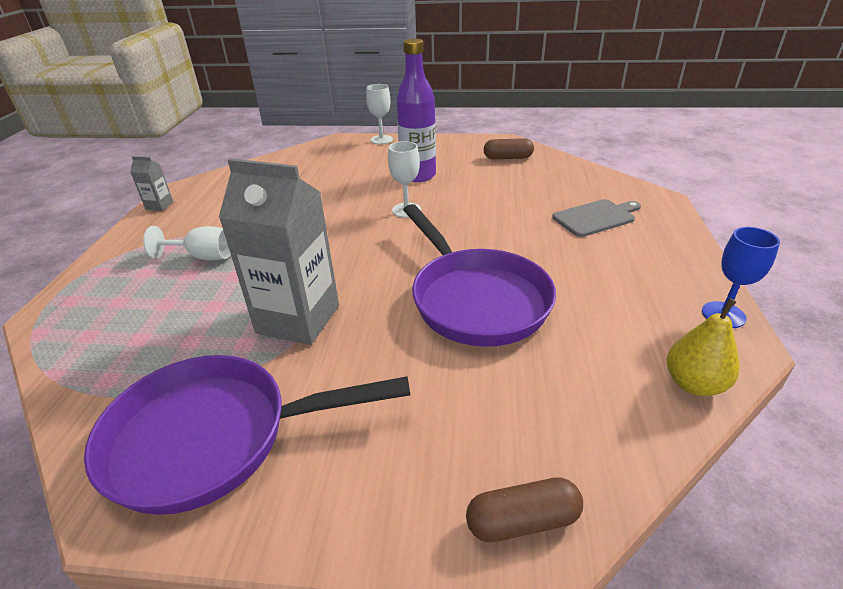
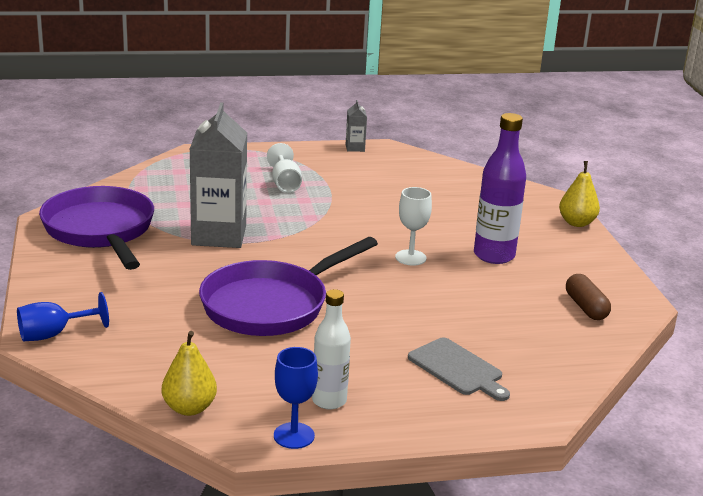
camera: 70 degrees right, 10 degrees down
(381, 140) = (576, 223): white goblet -> yellow pear
(522, 521) = (53, 334): brown capsule -> blue goblet
(657, 286) = (329, 401): none -> white bottle

